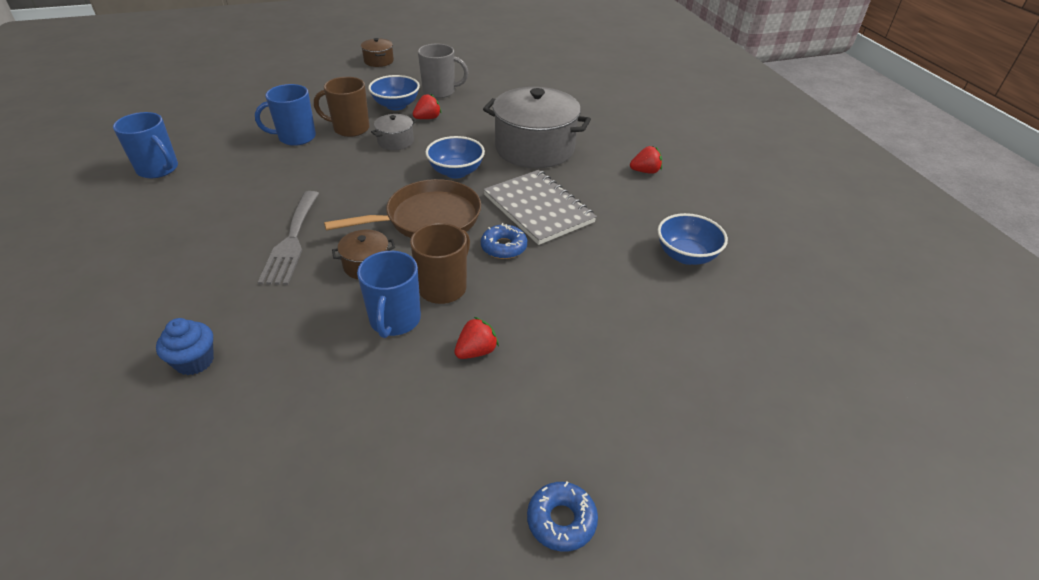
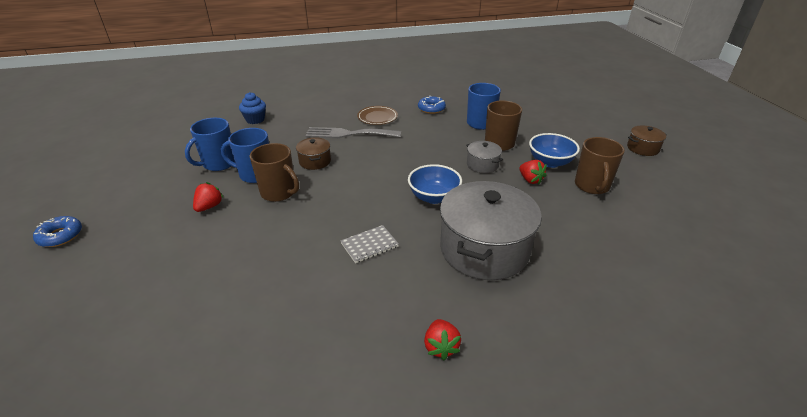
camera: 95 degrees right, 5 degrees down
(158, 169) = (432, 86): blue mug -> blue mug (218, 164)
(246, 217) = (377, 117): none -> brown plate
(428, 218) = (364, 184): brown pan -> none
(440, 92) = (592, 186): grey mug -> brown mug
(476, 351) = (209, 206): red strawberry -> red strawberry turned 120 degrees counterclockwise
(504, 247) = (317, 222): blue donut -> blue donut (431, 109)
(538, 209) = (369, 245): grey notebook -> grey notebook, size x0.51
(686, 255) = (264, 354): blue bowl -> none

